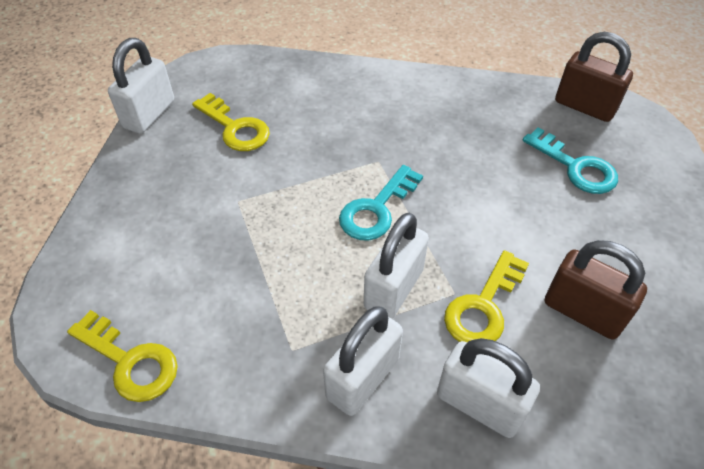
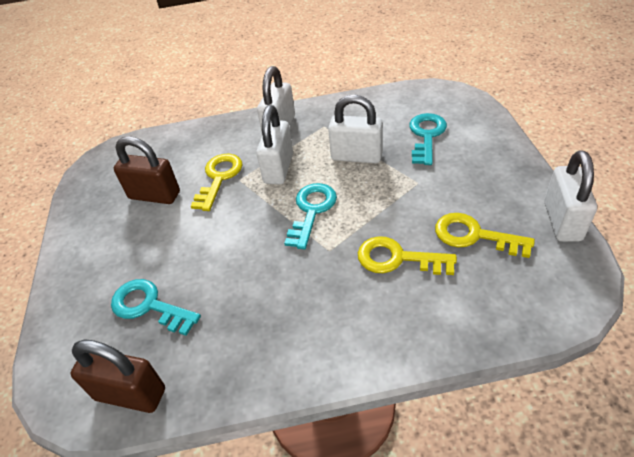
camera: 165 degrees right, 5 degrees down
(130, 362) = (403, 96): yellow key -> yellow key (397, 258)
(169, 264) = (426, 135): none -> turquoise key
(479, 404) = (215, 137): white padlock -> white padlock (356, 156)

